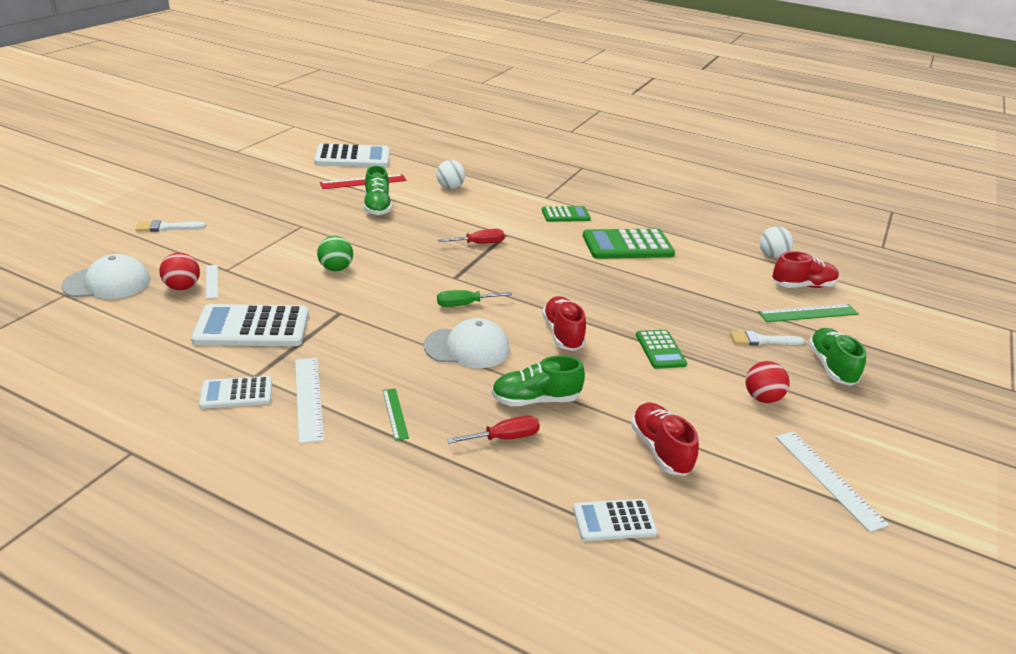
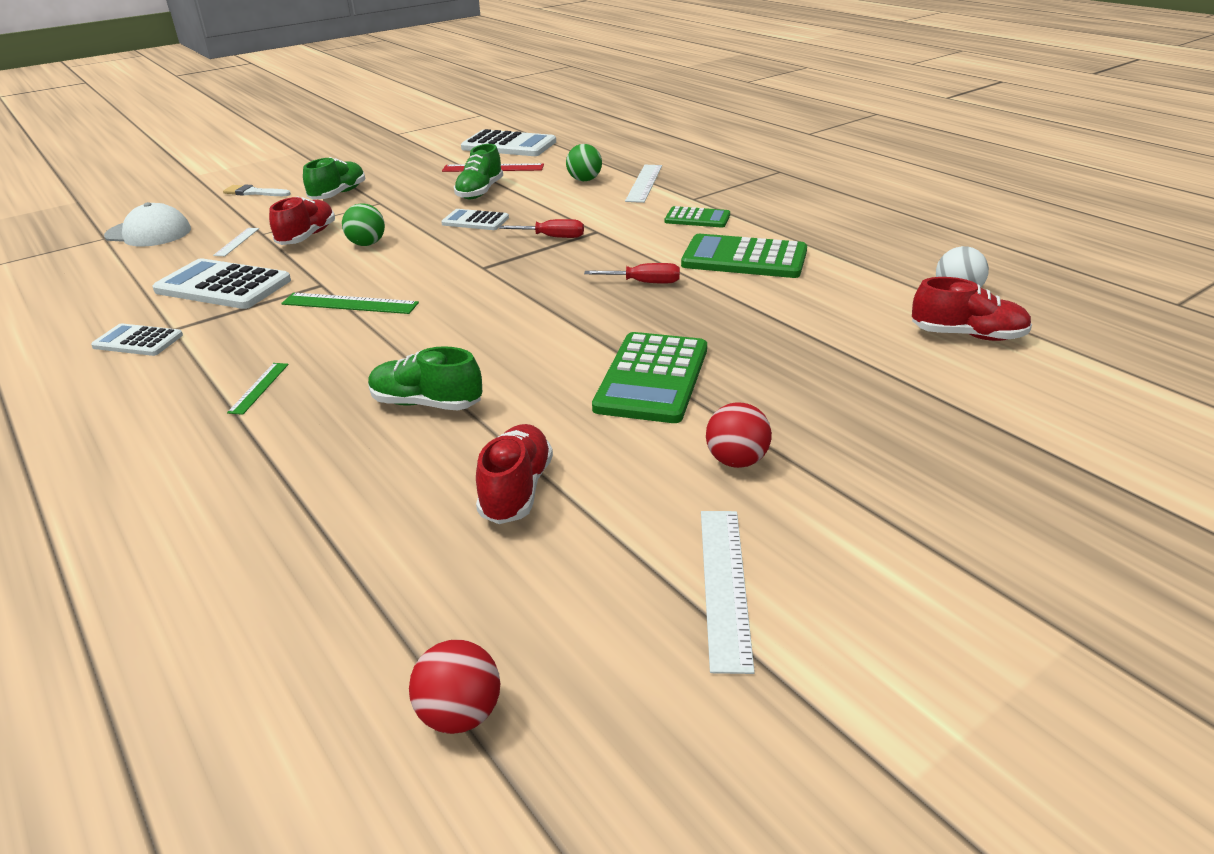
camera: 30 degrees right, 0 degrees up
(182, 287) = (205, 244): red ball -> red ball (460, 714)
(309, 398) = (195, 357): white ruler -> white ruler (644, 183)
(450, 187) = (584, 180): white ball -> green ball
(464, 304) = (462, 295): green screwdriver -> none
(467, 348) = (413, 338): white cap -> none
(504, 438) = (343, 435): red screwdriver -> red screwdriver (644, 283)
(562, 334) = (543, 341): red shoe -> red shoe (307, 237)
(614, 521) = (362, 555): white calculator -> white calculator (475, 221)
(660, 350) = (652, 378): green calculator -> green calculator, size x1.74
(762, 340) = (819, 392): white brush -> none
(808, 313) = (937, 370): green ruler -> green ruler (350, 303)
(831, 367) = (898, 443): green shoe -> green shoe (338, 194)

